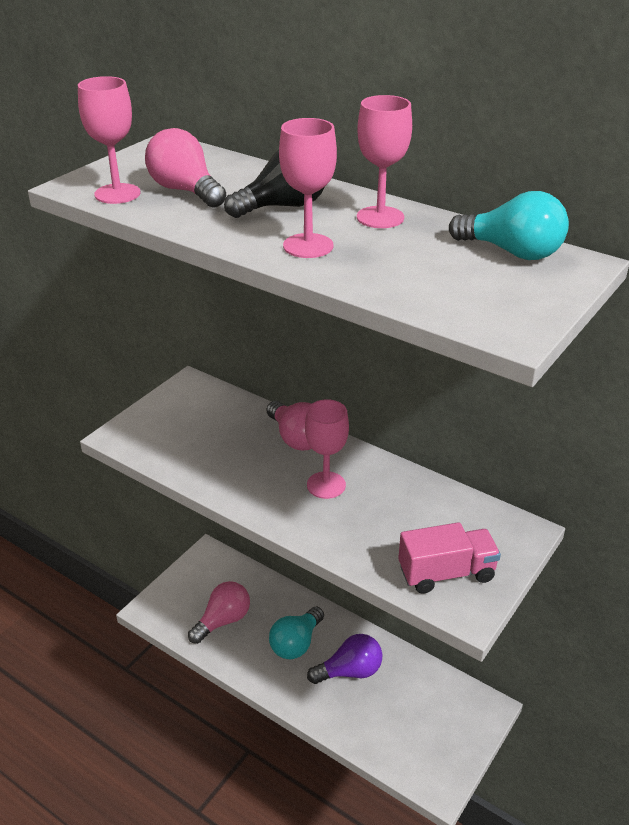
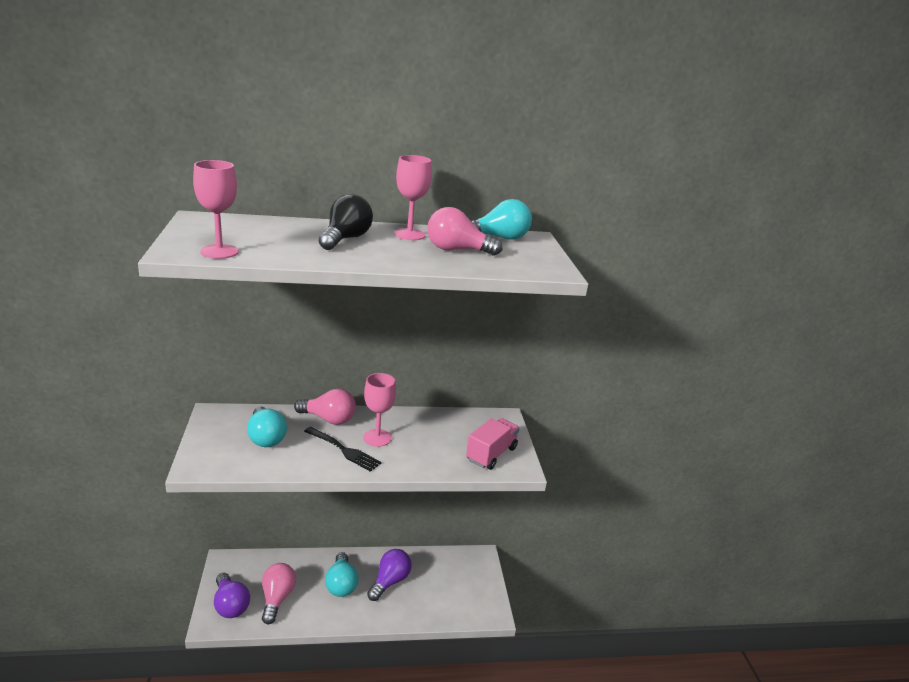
camera: 45 degrees left, 10 degrees down
(178, 602) = (230, 605): none -> purple light bulb
(185, 191) = (266, 241): pink light bulb -> pink light bulb (457, 250)
(211, 433) = (266, 438): none -> turquoise light bulb
(273, 483) = (344, 450): none -> black fork
(308, 246) = (397, 256): pink goblet -> none

